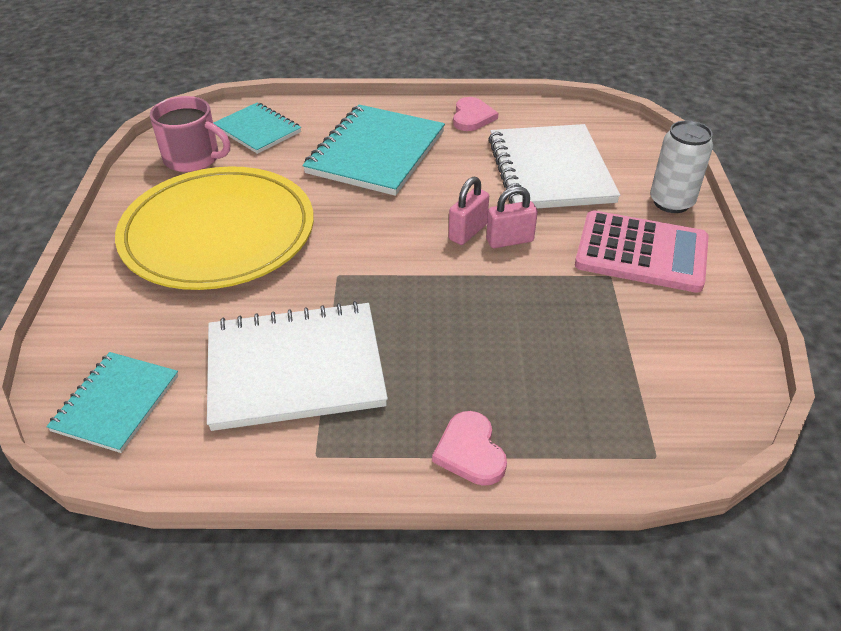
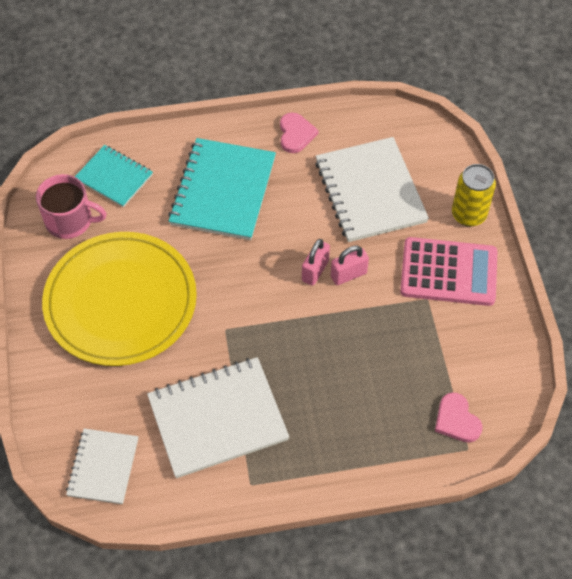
camera: 10 degrees left, 15 degrees up
(116, 403) = (103, 467): turquoise notebook -> white notebook
(470, 451) = (350, 465): pink heart -> pink heart (456, 420)
(671, 202) = (468, 214): white can -> yellow can

